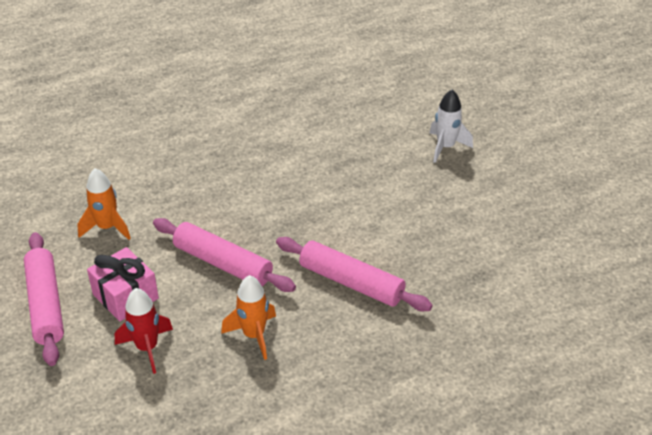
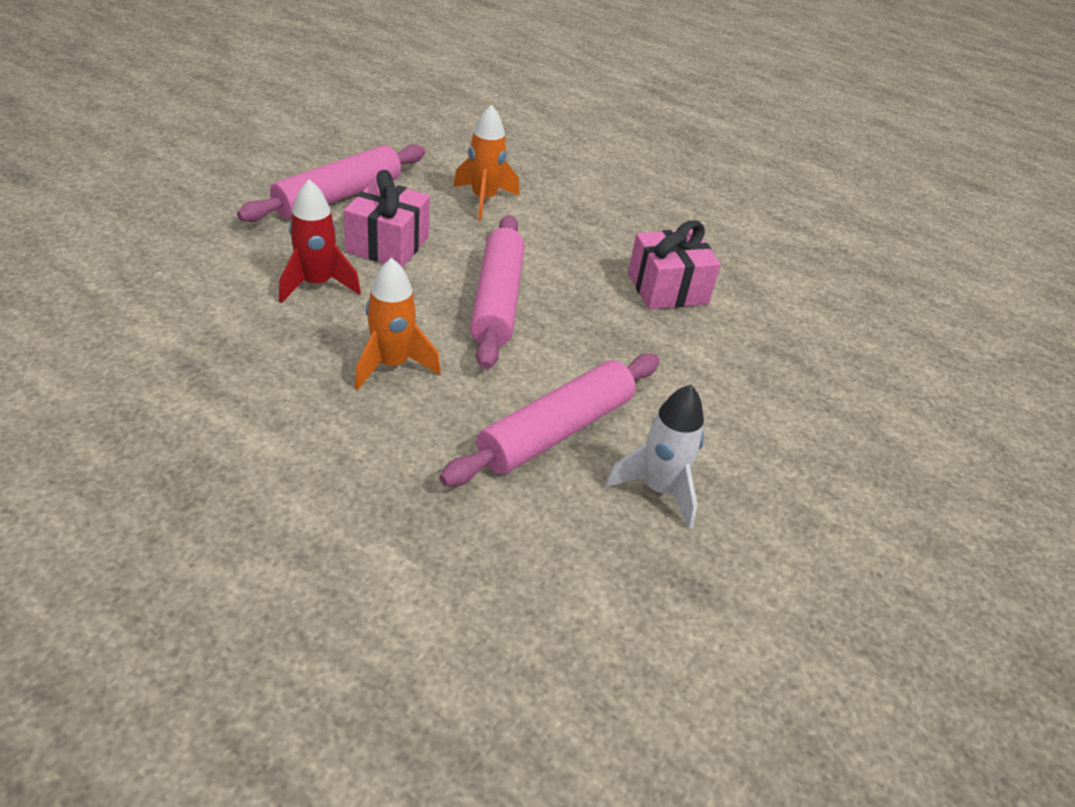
camera: 55 degrees right, 0 degrees up
(261, 182) = (667, 289): none -> pink gift
(351, 283) = (555, 430): pink rolling pin -> pink rolling pin turned 45 degrees clockwise
(445, 147) = (935, 453): white rocket -> white rocket (659, 489)

